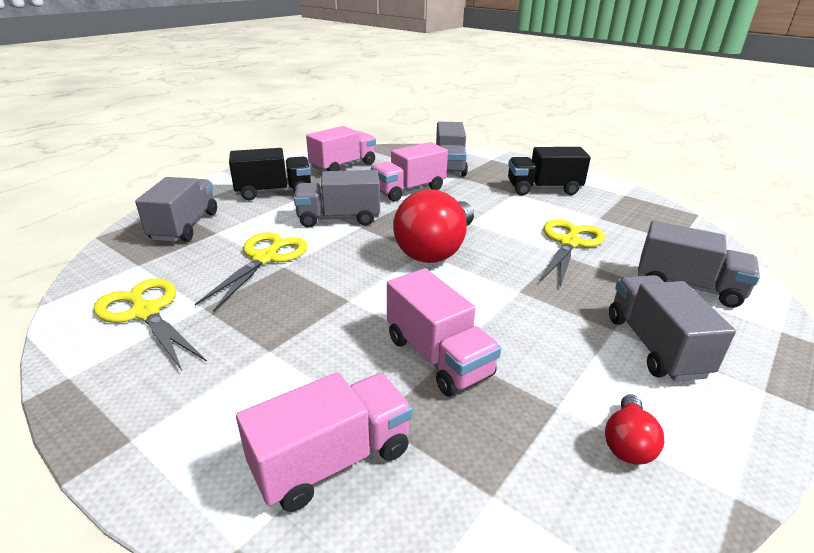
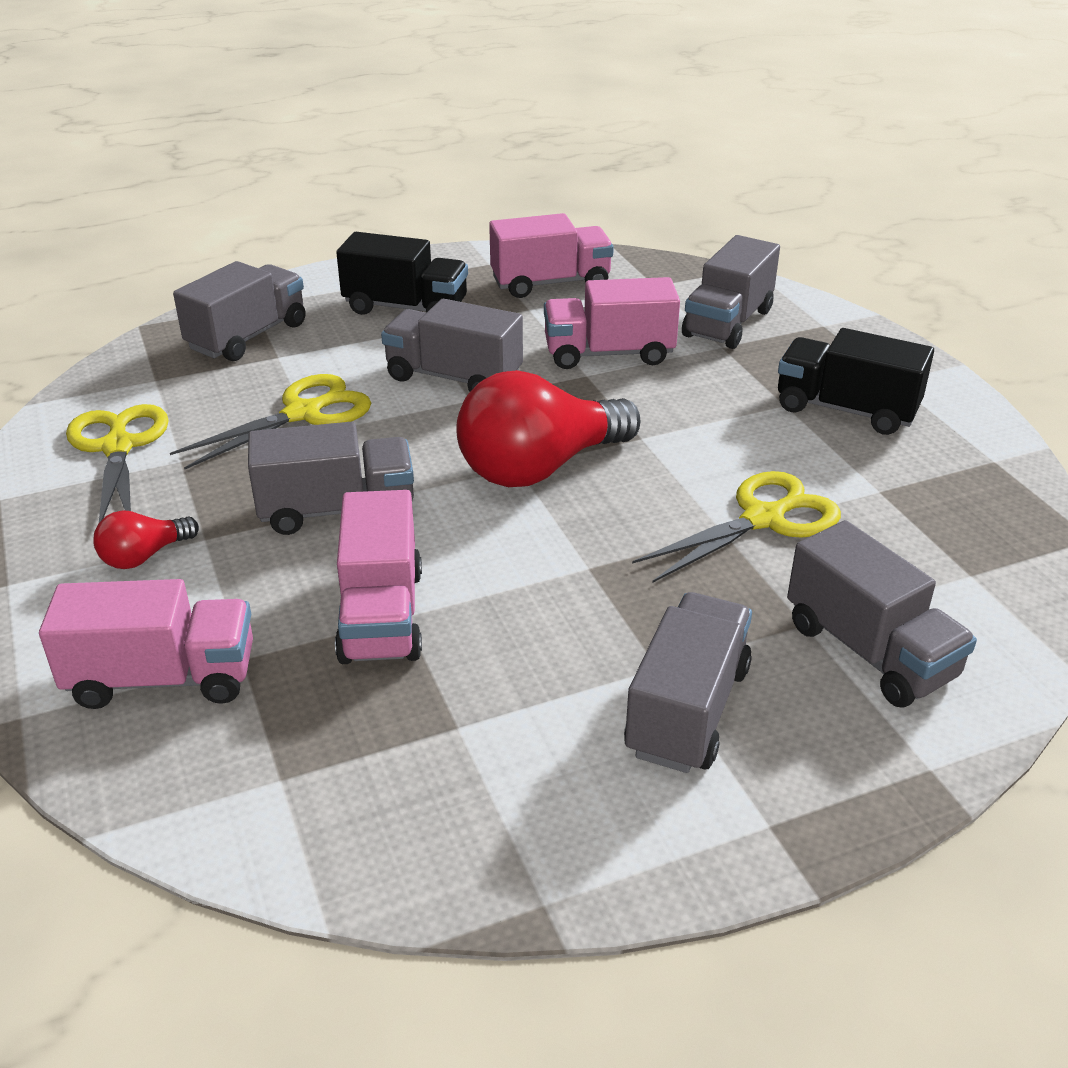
camera: 30 degrees right, 5 degrees up
(344, 305) = (337, 510): none -> grey truck
(627, 443) = (490, 798): red light bulb -> red light bulb (144, 556)

